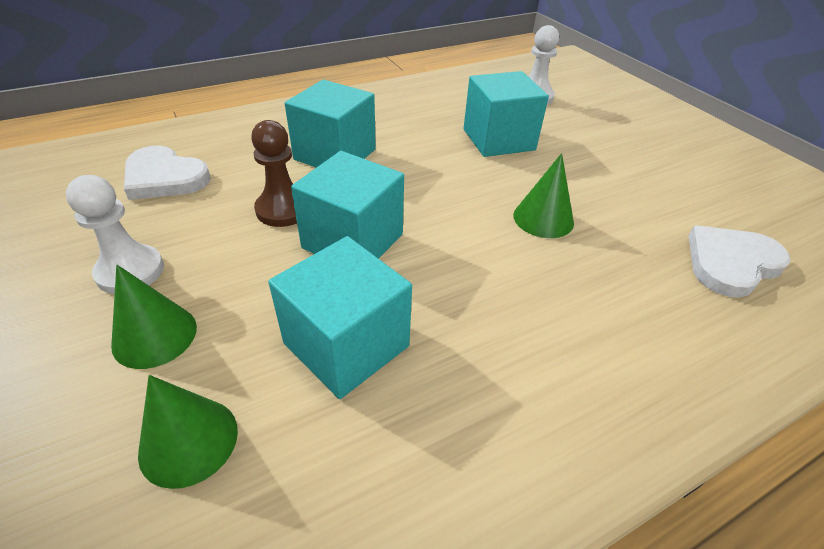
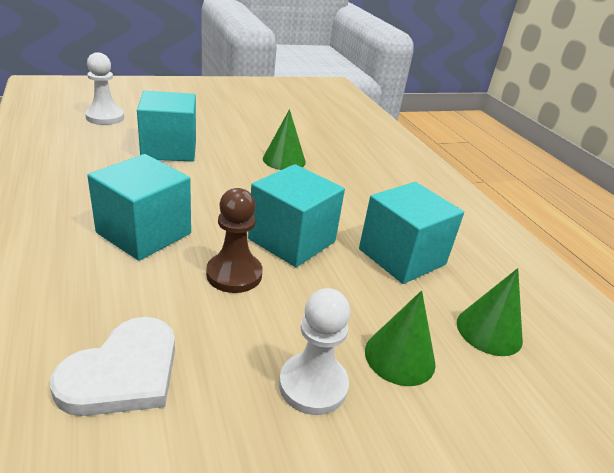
camera: 85 degrees left, 10 degrees down
(731, 263) = (336, 124): white heart -> none

